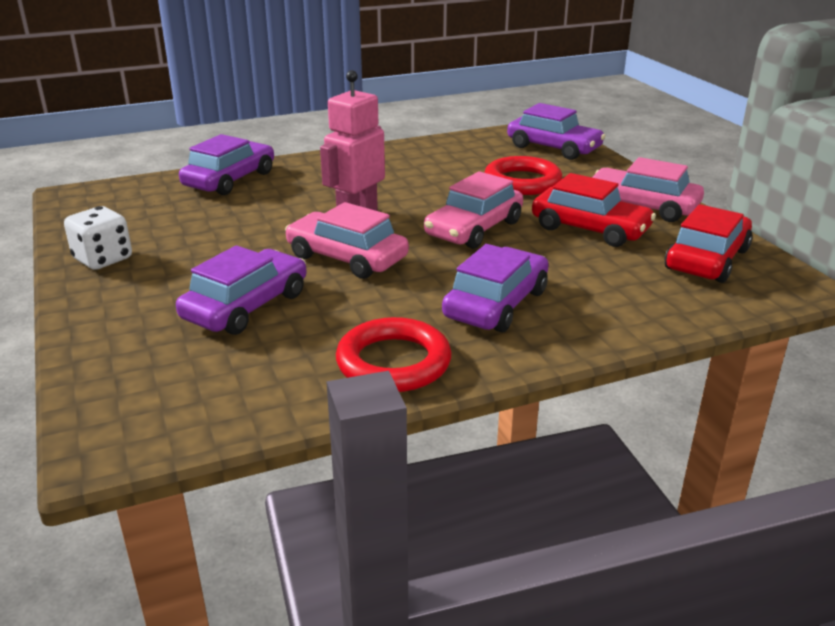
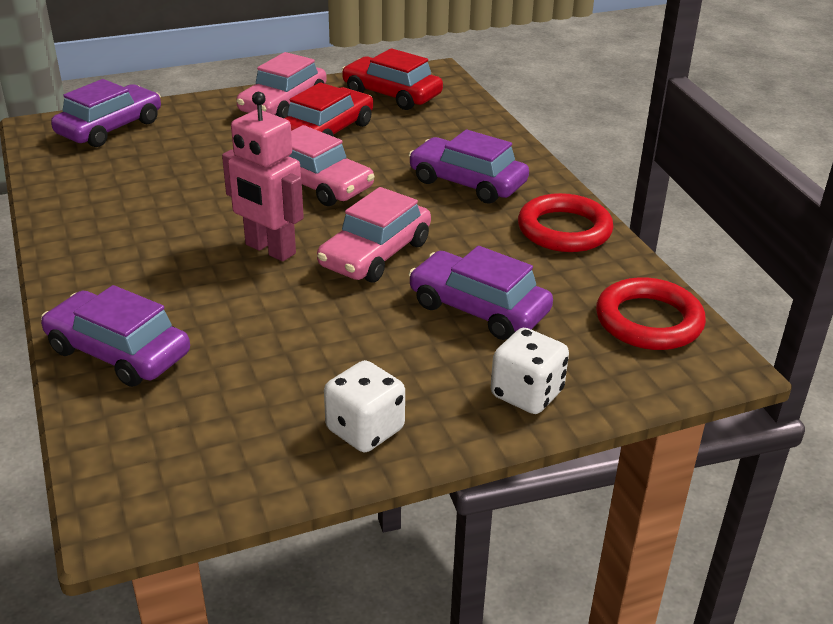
camera: 90 degrees left, 5 degrees up
(109, 326) = (527, 394): none -> white dice
(522, 182) = (204, 152): red ring -> red ring (648, 321)

